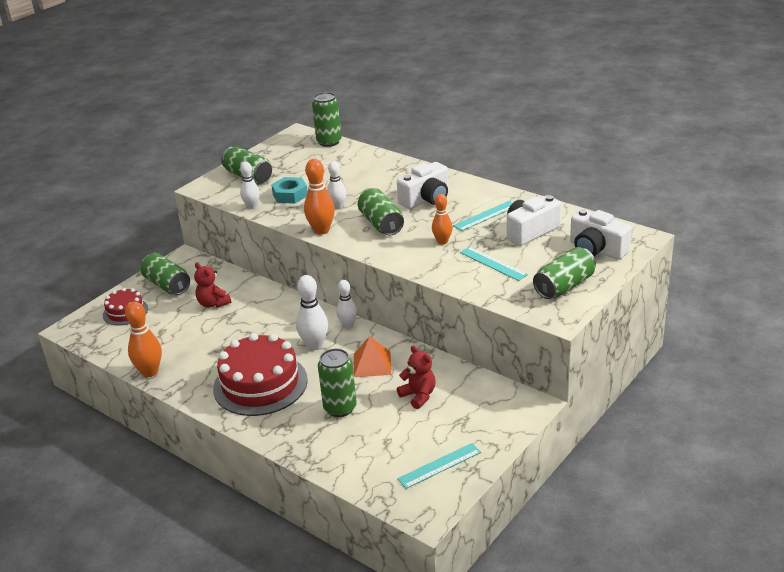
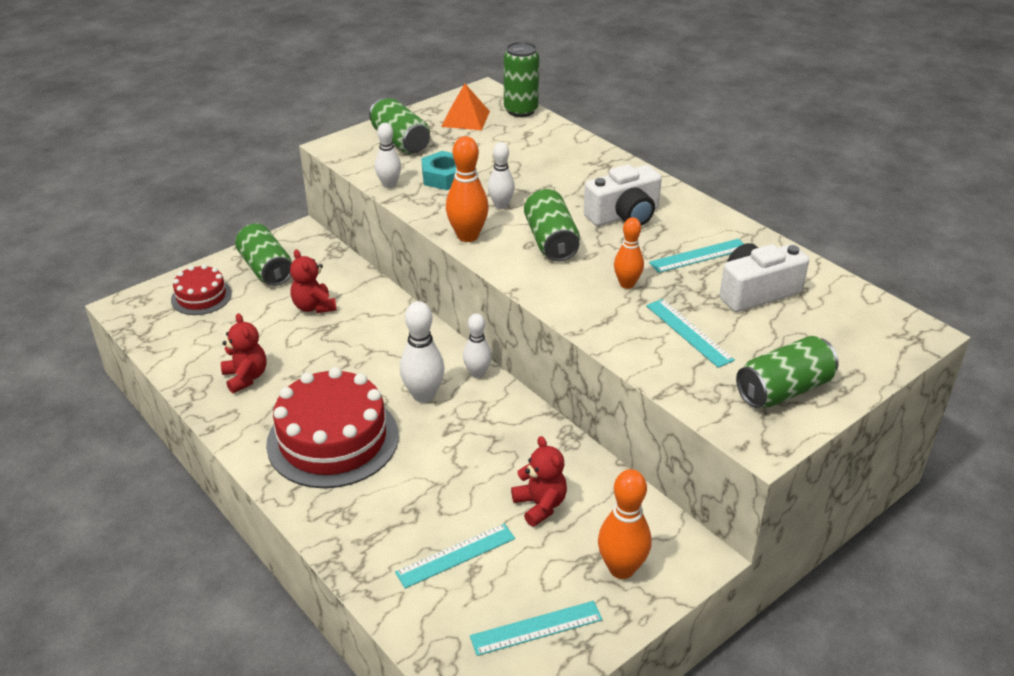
camera: 10 degrees right, 5 degrees up
(150, 372) = (199, 390): orange bowling pin -> orange bowling pin (621, 568)
(181, 357) = (246, 377): none -> red teddy bear
(340, 408) = (426, 500): green can -> none
(371, 435) = (455, 555): none -> turquoise ruler
(372, 364) = (491, 441): orange pyramid -> orange pyramid (465, 119)
(596, 249) = (847, 339): white camera -> none

